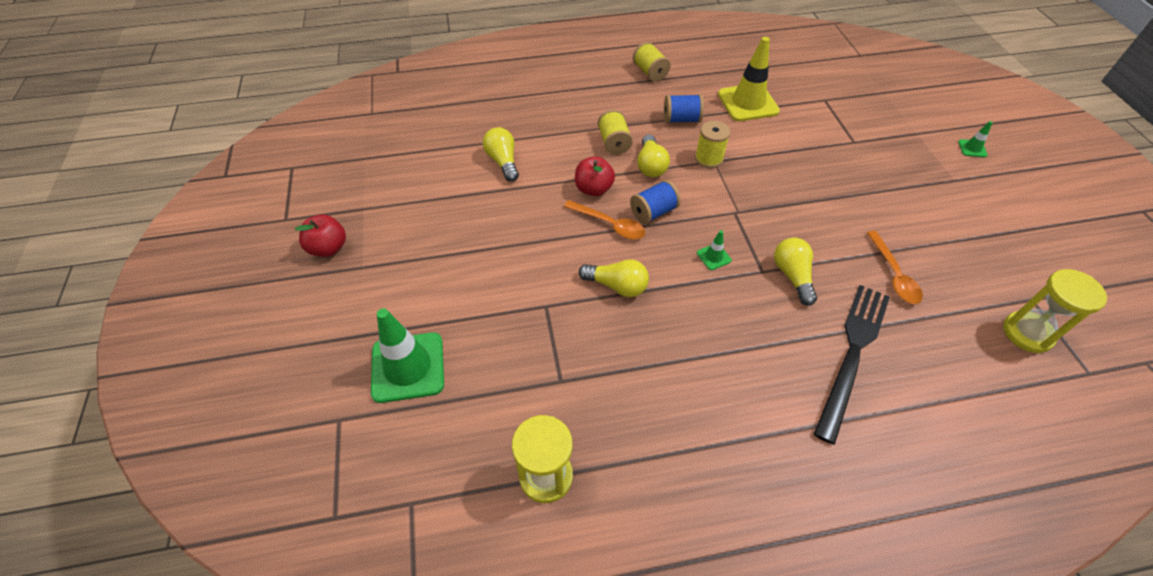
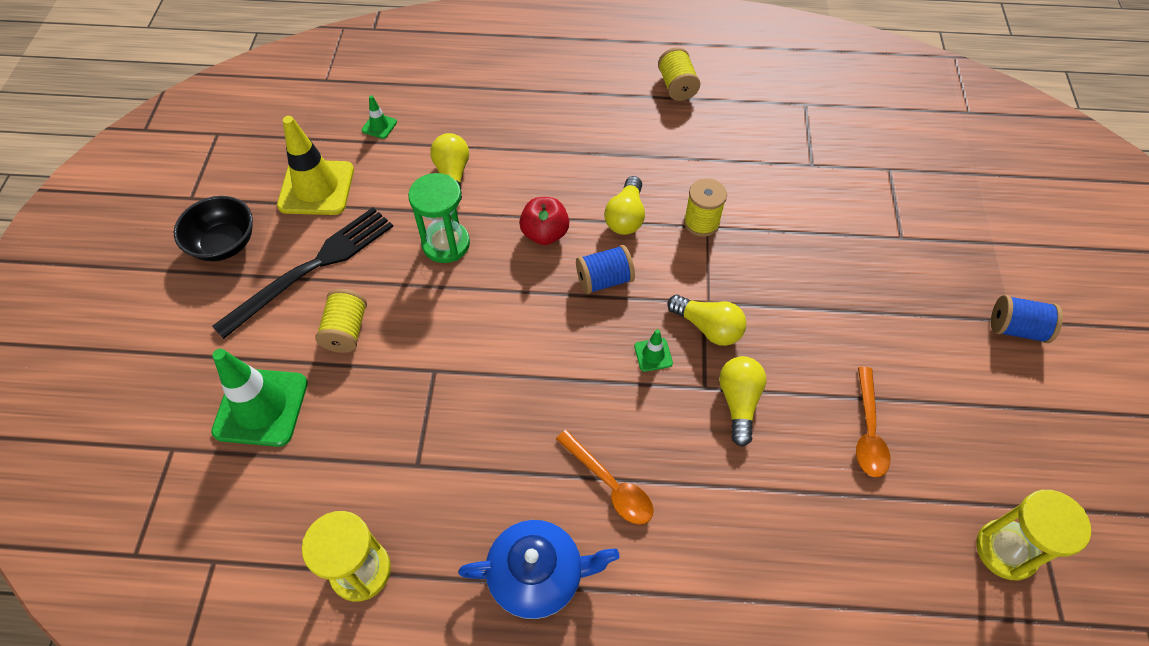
camera: 15 degrees right, 5 degrees up
(328, 248) = (224, 244): red apple -> black bowl
(517, 211) = (446, 244): none -> green hourglass
(609, 224) = (546, 285): orange spoon -> orange spoon (609, 484)
(614, 142) = (593, 176): yellow spool -> yellow spool (346, 330)
(617, 286) = (524, 365): yellow light bulb -> yellow light bulb (708, 327)
(681, 119) = (689, 161): blue spool -> blue spool (1016, 329)
(695, 440) = (537, 575): none -> blue teapot
(748, 103) = (785, 154): yellow traffic cone -> yellow traffic cone (316, 188)
(852, 354) = (768, 519): black fork -> black fork (312, 268)
(972, 148) = (1059, 280): green traffic cone -> green traffic cone (379, 126)

